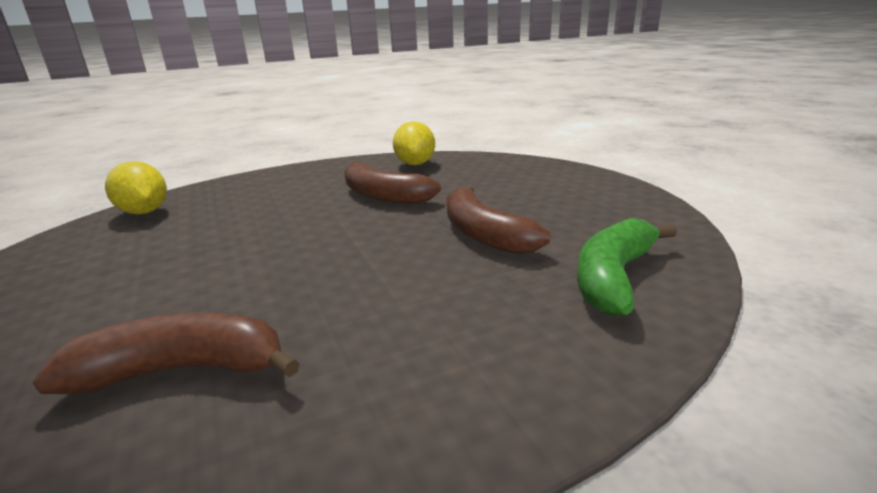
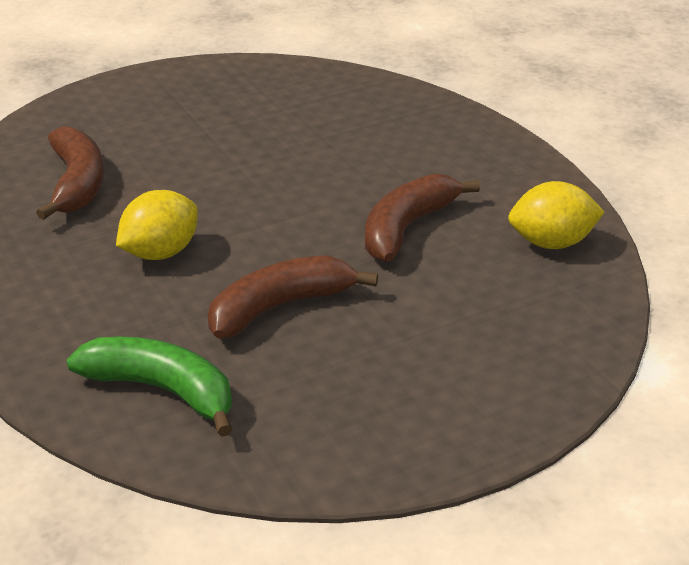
camera: 85 degrees right, 10 degrees up
(144, 212) = (356, 89): yellow lemon -> yellow lemon (160, 253)

